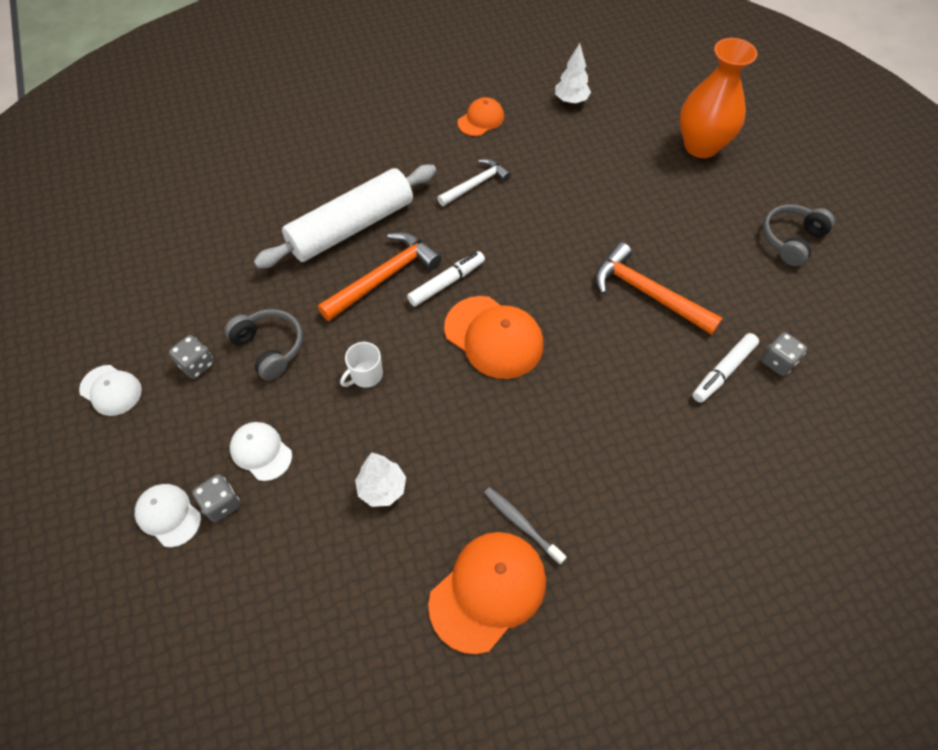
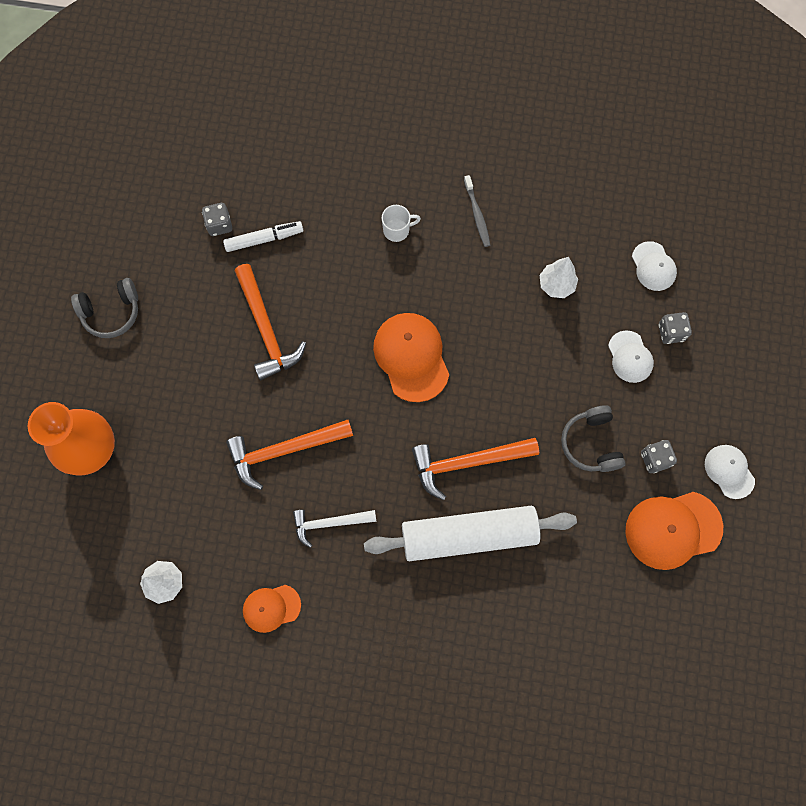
camera: 150 degrees left, 15 degrees up
(168, 515) = (710, 343): white cap -> white cap (653, 266)
(366, 375) = (526, 378): white mug -> white mug (397, 230)
(447, 283) = (418, 428): white marker -> none
(488, 591) = (522, 188): orange cap -> orange cap (673, 529)
(552, 213) = (284, 450): none -> orange hammer

